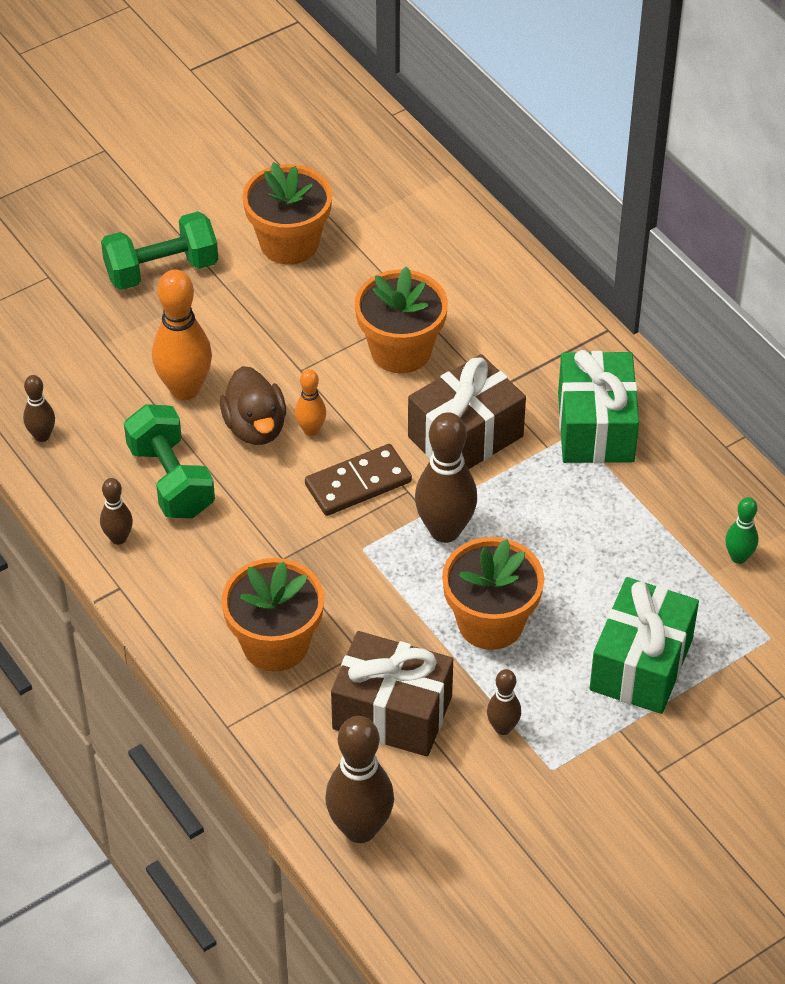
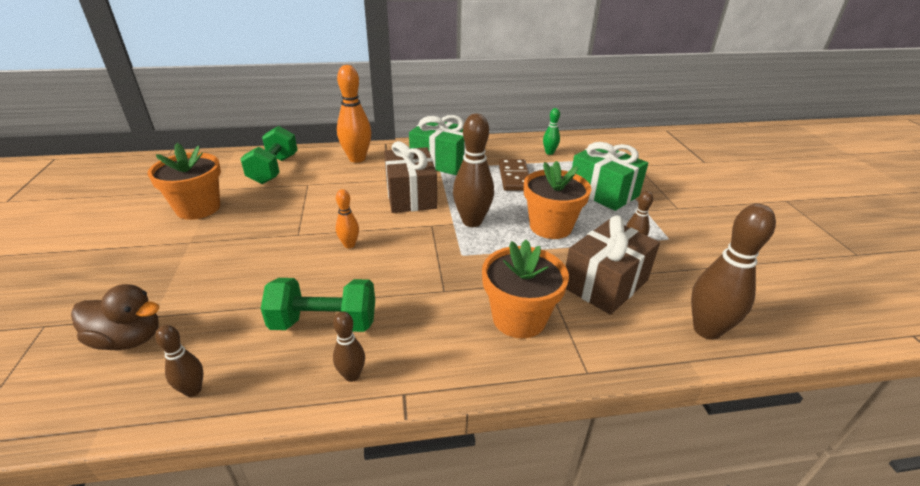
camera: 65 degrees left, 15 degrees down
(162, 270) = (135, 264): green dumbbell -> green dumbbell (274, 169)
(185, 389) = (251, 288): orange bowling pin -> orange bowling pin (357, 159)
(255, 427) = (321, 266): brown duck -> brown duck (128, 339)
(358, 483) = (409, 240): brown domino -> brown domino (514, 177)
(401, 350) = (328, 197): orange flower pot -> none

